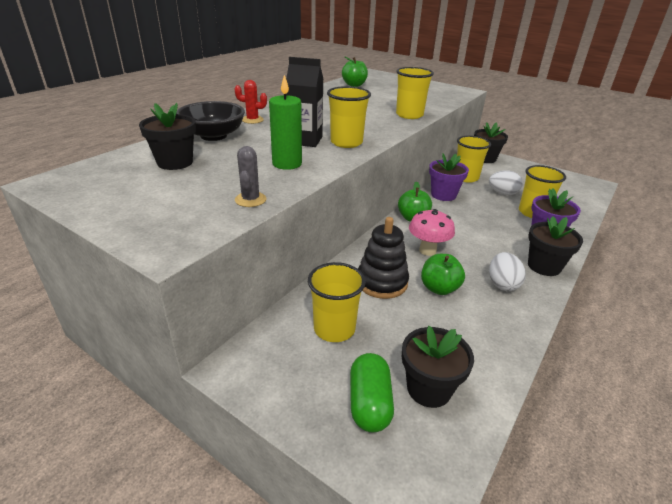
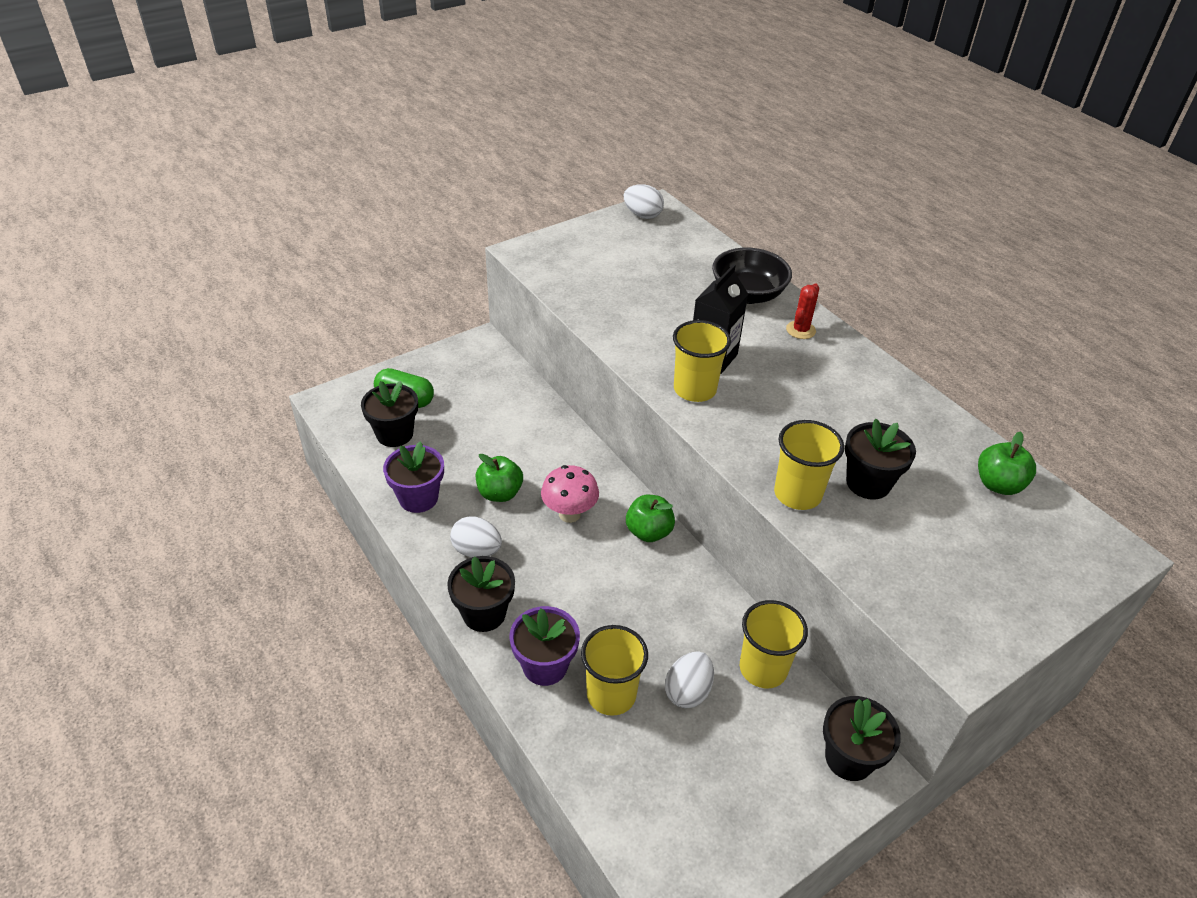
camera: 110 degrees right, 10 degrees up
(70, 188) = (642, 215): none -> white egg
(175, 162) = (677, 265): black flower pot -> black flower pot (868, 483)
(250, 200) = (576, 296): grey cactus -> none
(287, 164) = (647, 330): green candle -> none
(334, 329) = (488, 403): yellow cup -> none
(382, 282) = (533, 453): black stacking toy -> none
(443, 195) = (706, 601): purple flower pot -> purple flower pot (418, 498)

